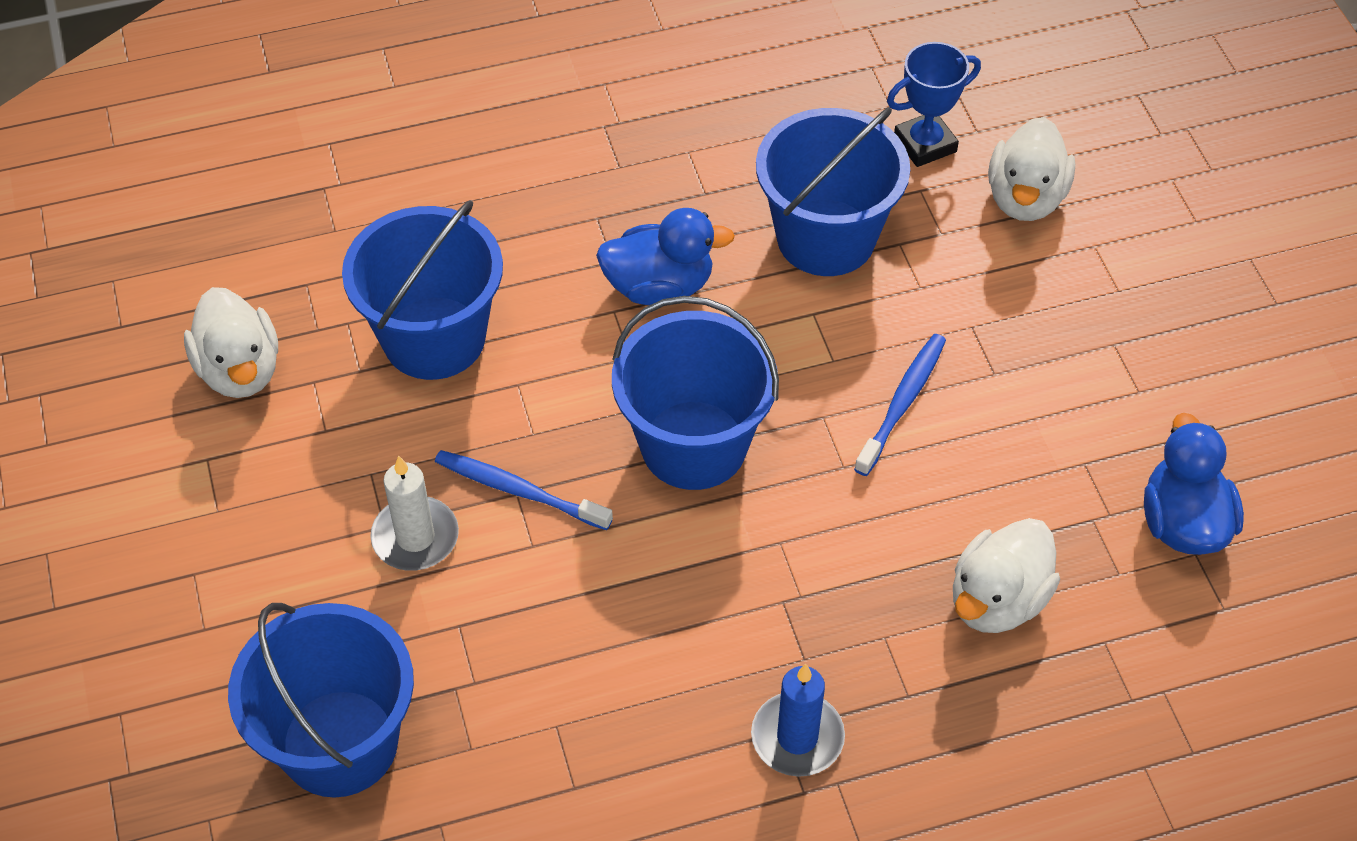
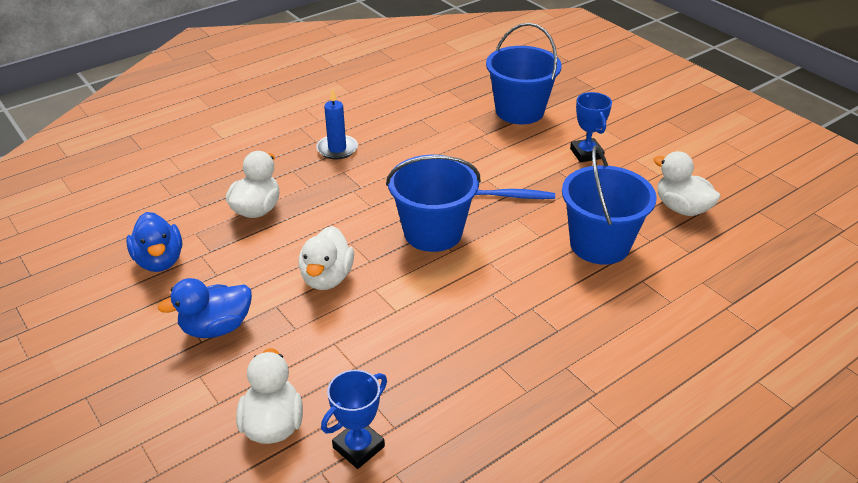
camera: 160 degrees right, 15 degrees down
(297, 557) = (586, 153): none -> blue trophy
(415, 537) = (541, 170): white candle -> none
(659, 286) = (495, 301): blue duck -> blue duck (216, 327)
(826, 237) = (406, 357): blue bucket -> none
(902, 403) = (327, 278): blue toothbrush -> white duck

